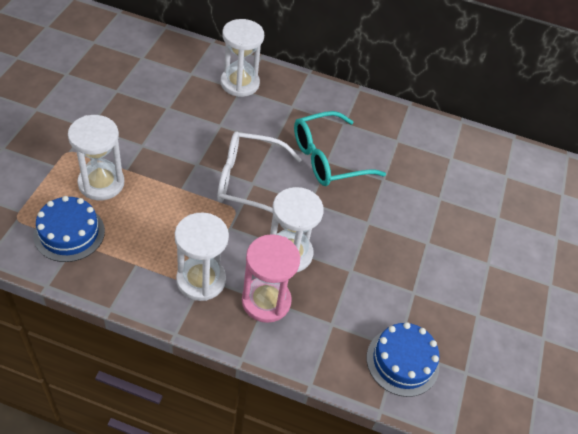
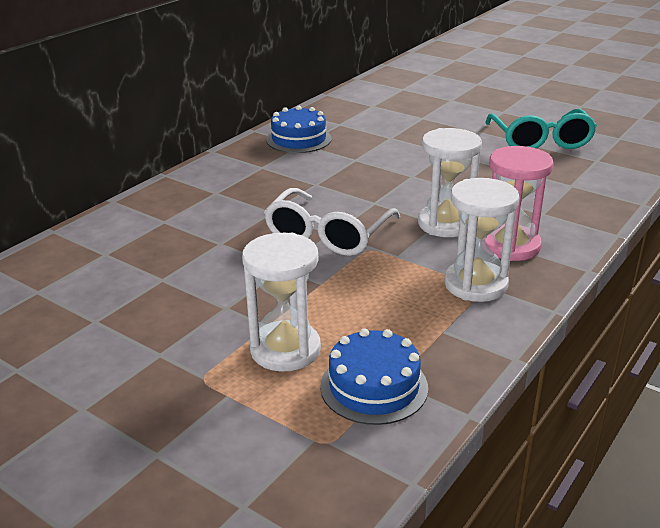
camera: 65 degrees left, 20 degrees down
(240, 83) = (152, 220): white hourglass -> none
(327, 158) = (312, 183): turquoise glasses -> turquoise glasses (540, 141)
(402, 361) = (586, 185): blue cake -> blue cake (299, 139)

